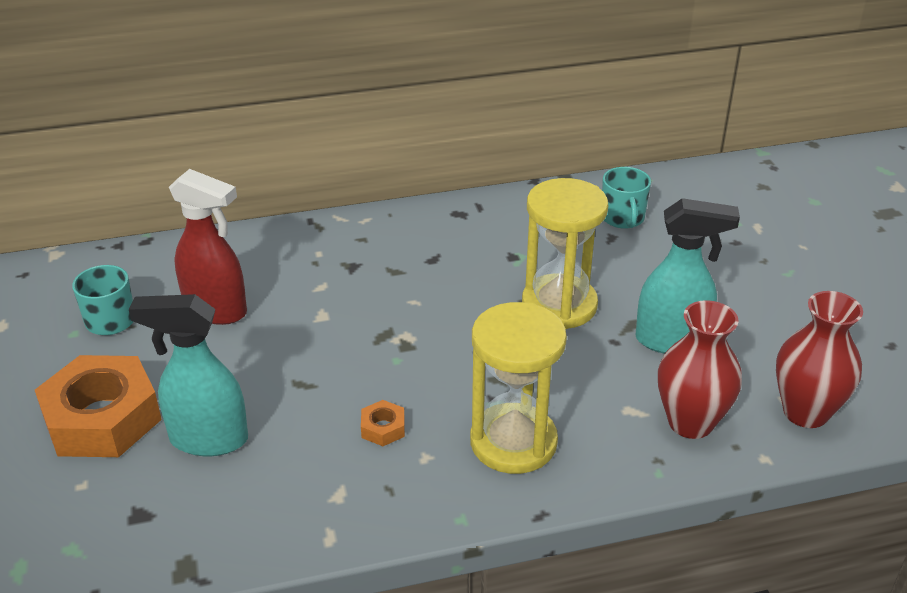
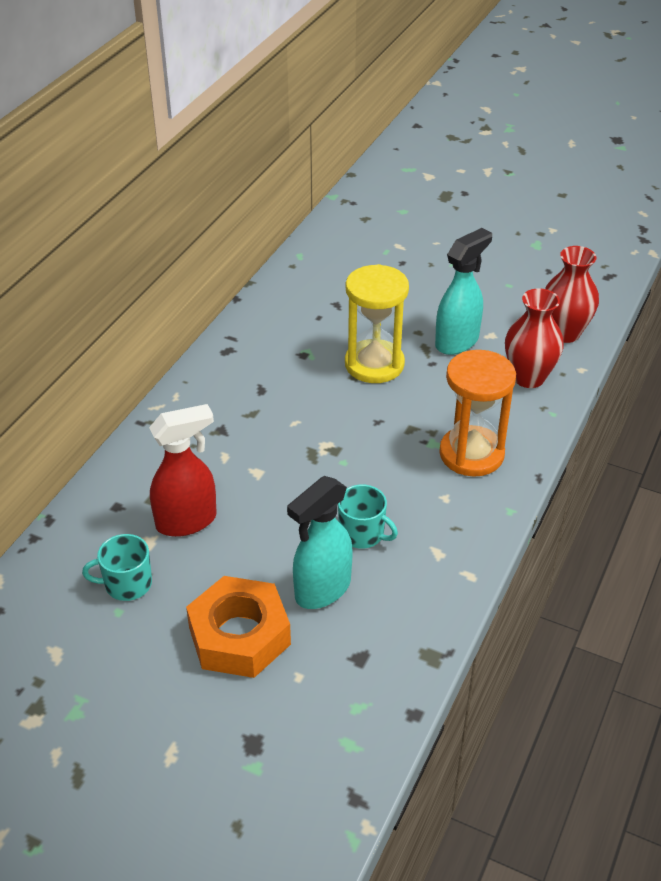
camera: 50 degrees left, 5 degrees up
(383, 428) = (400, 502): orange nut -> none
(513, 442) = (471, 454): yellow hourglass -> orange hourglass
(622, 218) = (324, 288): turquoise mug -> turquoise mug (362, 533)

